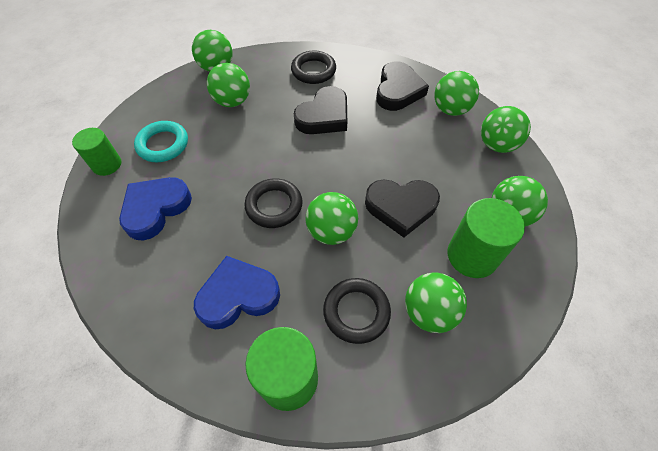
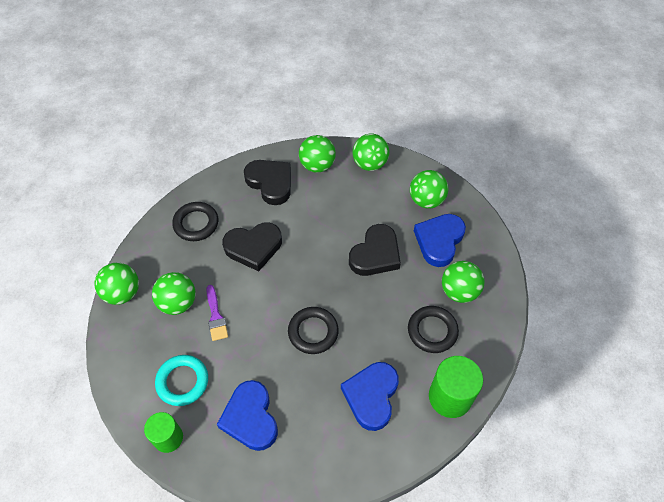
camera: 55 degrees left, 0 degrees up
(238, 130) = (216, 316): none -> purple brush
(324, 116) = (253, 247): black heart -> black heart turned 90 degrees clockwise
(331, 231) = (363, 308): green ball -> none
(472, 255) = (439, 241): green cylinder -> blue heart

